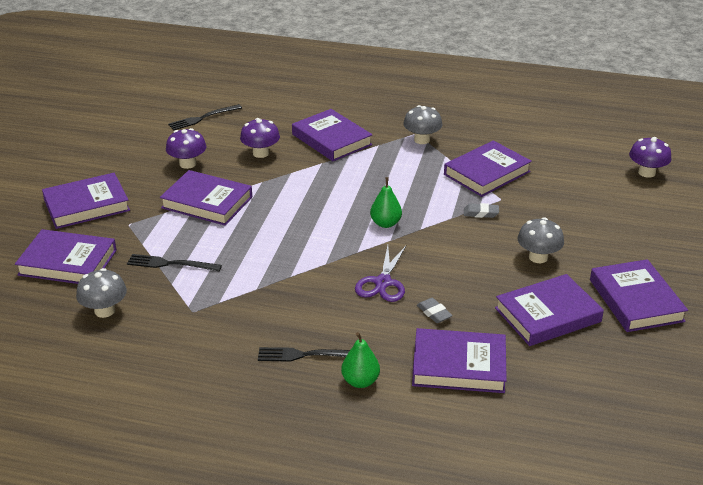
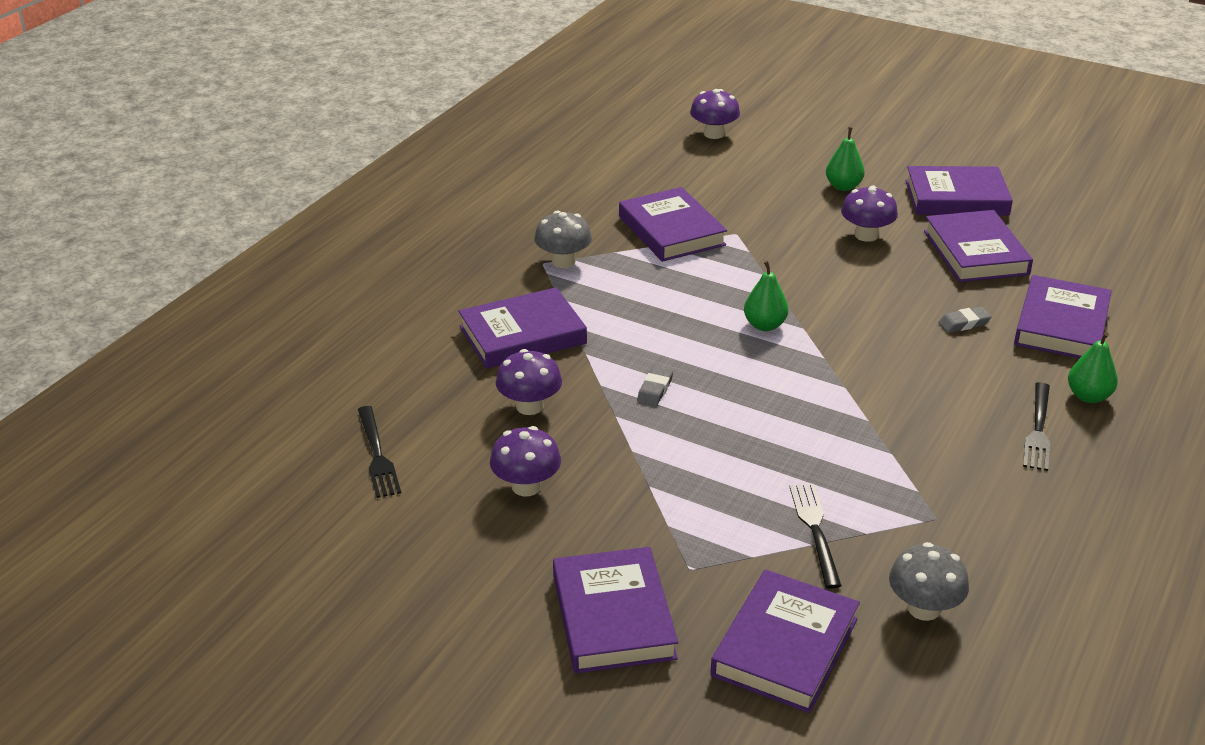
camera: 75 degrees left, 0 degrees up
(170, 264) = (815, 530): black fork -> black fork turned 150 degrees clockwise
(207, 202) = (655, 477): purple book -> none
(383, 282) = (896, 349): purple scissors -> none
(481, 213) = (763, 253): grey eraser -> grey eraser (655, 390)
(538, 257) = (866, 235): grey mushroom -> purple mushroom
(609, 240) = (843, 186): none -> green pear

